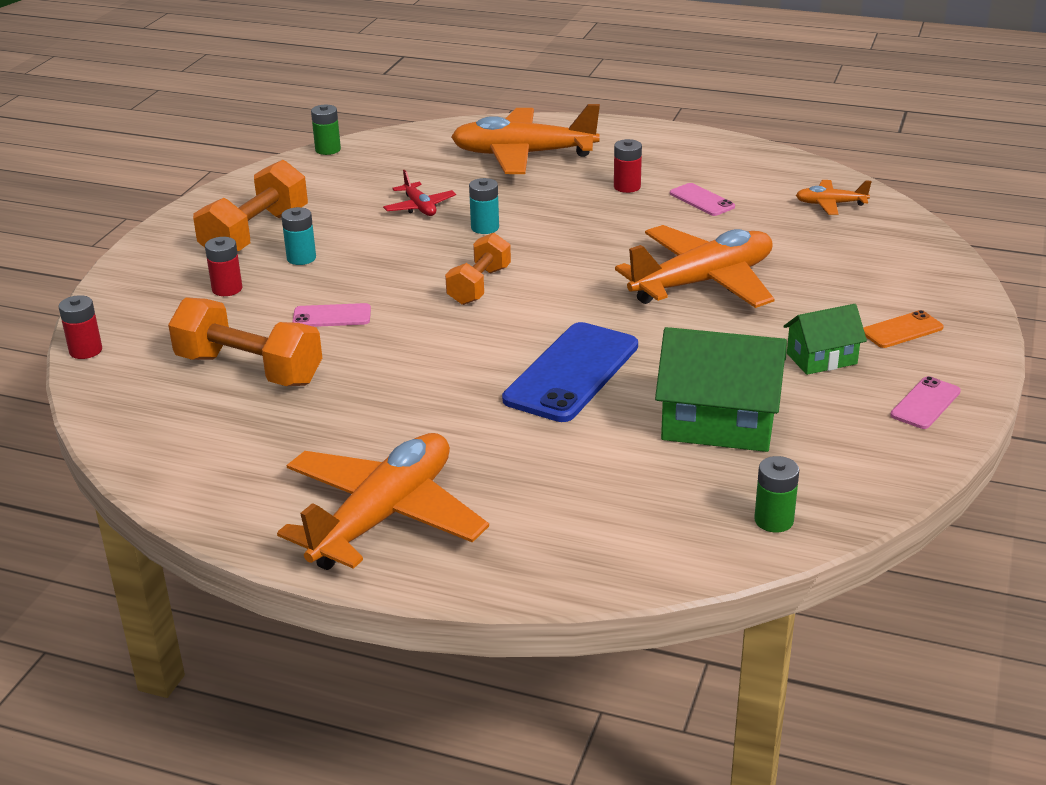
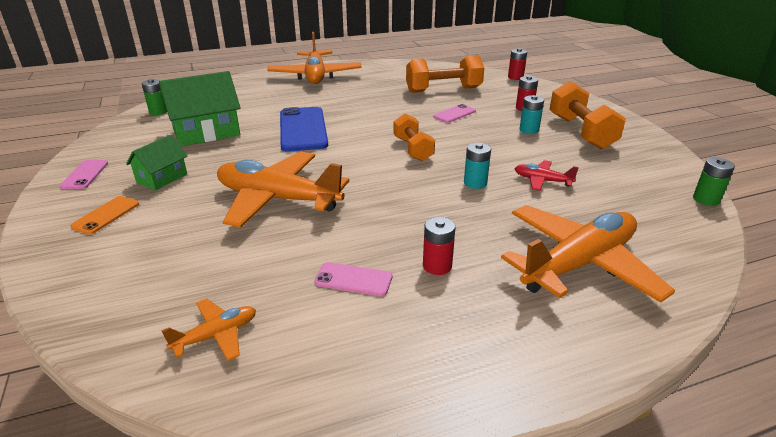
camera: 140 degrees right, 0 degrees up
(703, 282) = (278, 199): orange plane -> orange plane turned 90 degrees clockwise

